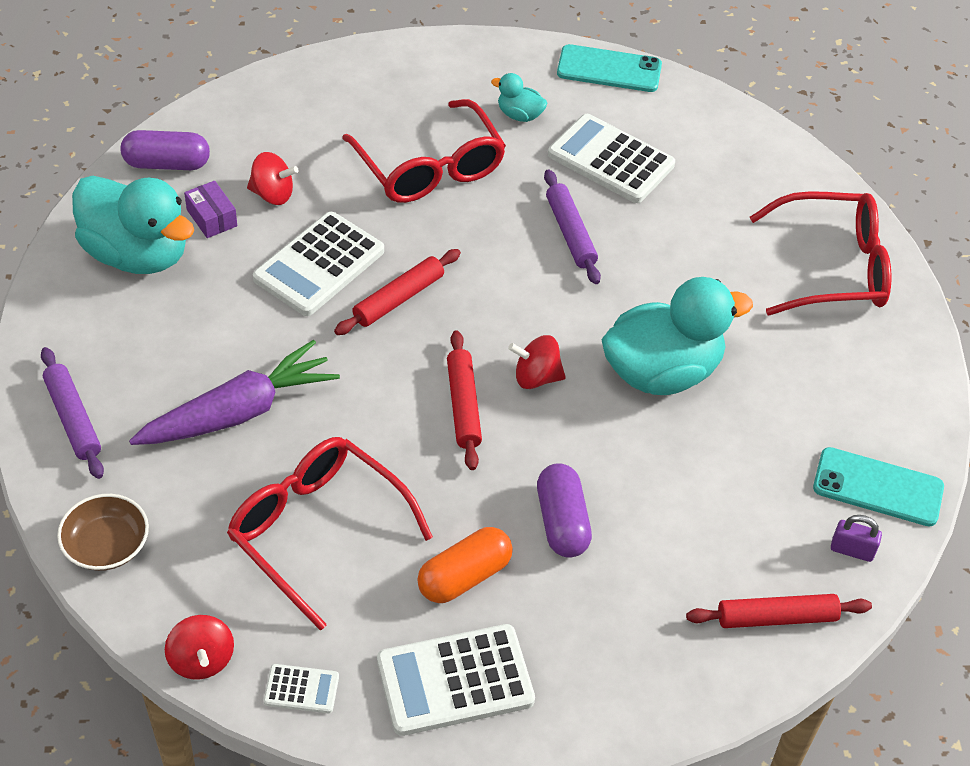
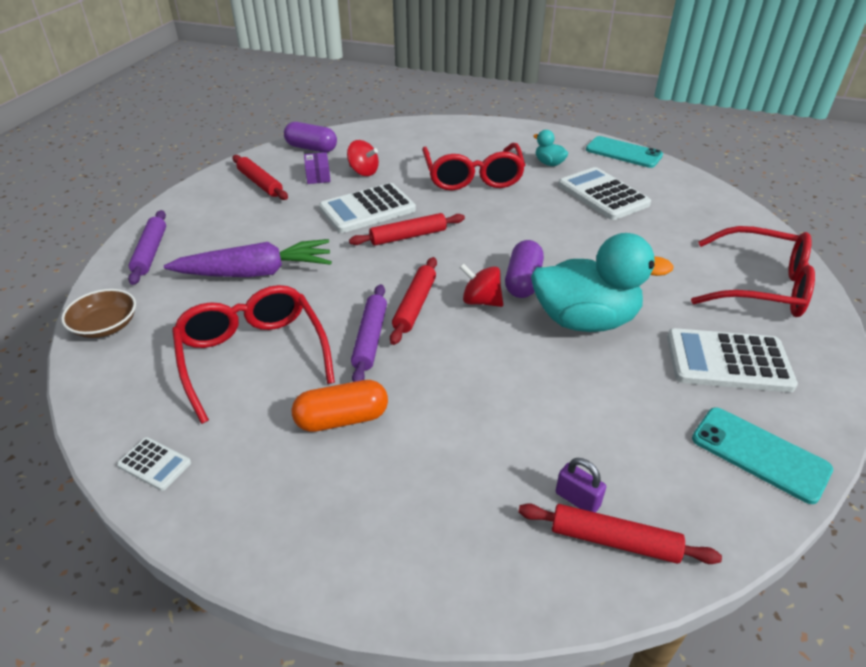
camera: 25 degrees right, 10 degrees down
(137, 254) = (260, 183): turquoise duck -> red rolling pin
(201, 660) = (101, 418): red spinning top -> none
(455, 681) = (281, 499): white calculator -> white calculator (728, 361)
(562, 522) = (447, 402): purple capsule -> purple capsule (523, 281)
(570, 233) = (553, 226): purple rolling pin -> purple rolling pin (370, 339)
(852, 550) = (716, 501): purple padlock -> purple padlock (577, 499)

